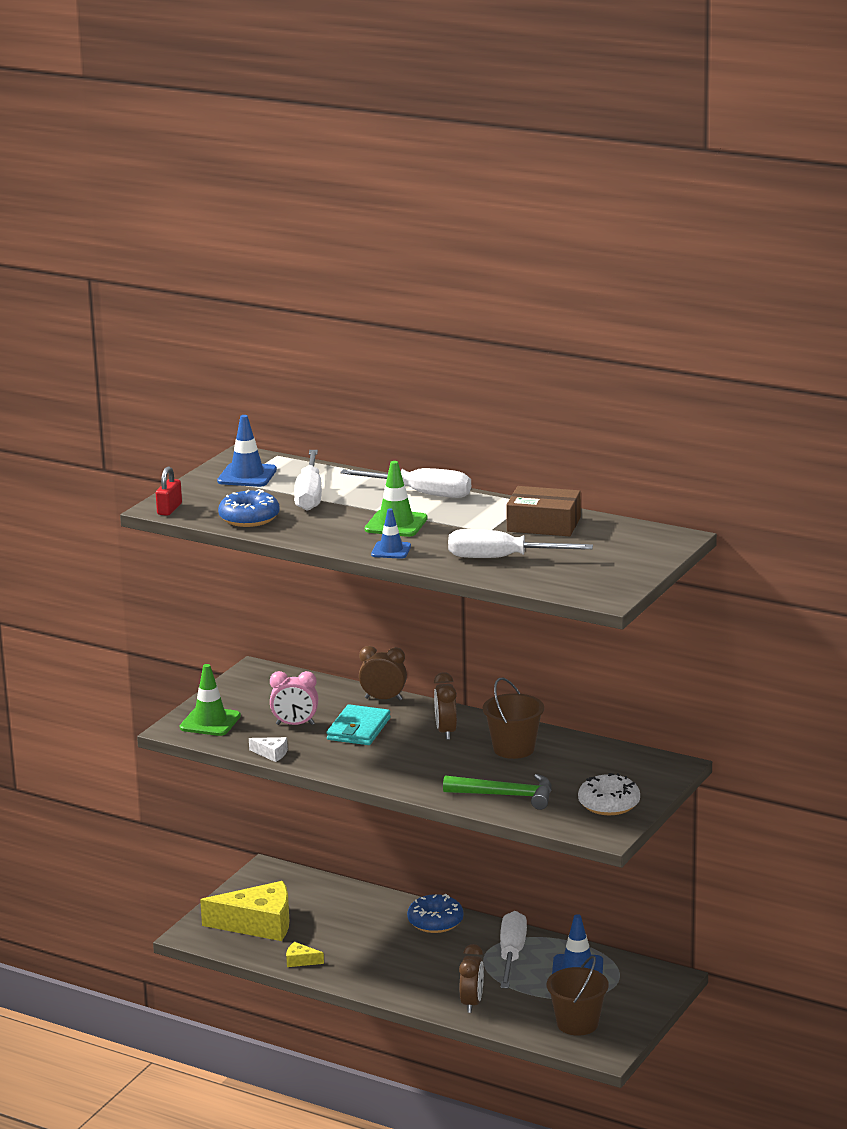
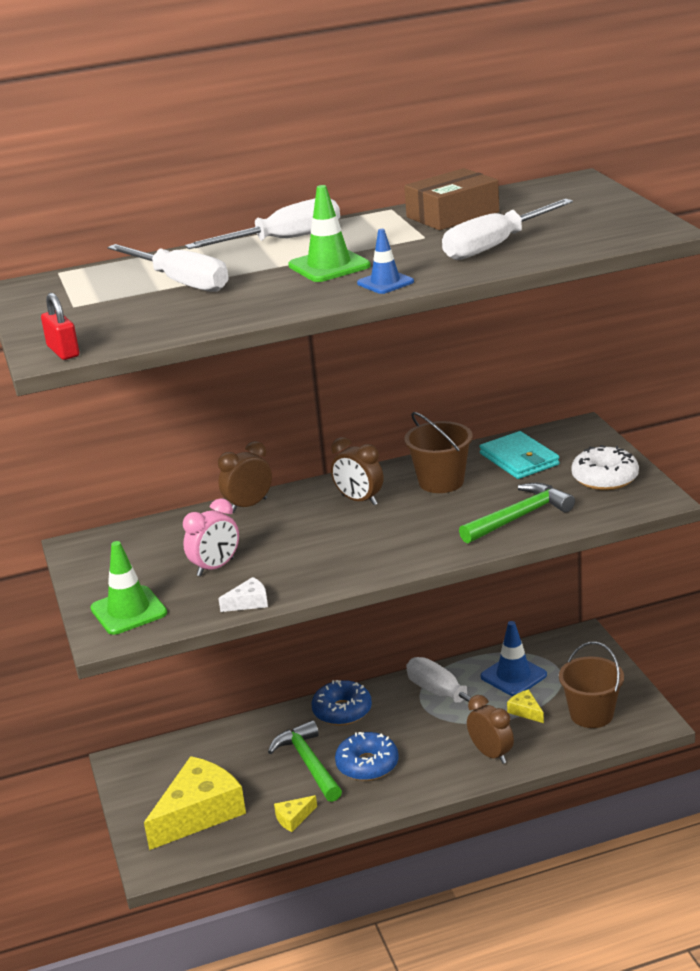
camera: 45 degrees left, 5 degrees up
(247, 476) = (72, 296): blue traffic cone -> none
(249, 518) = (173, 321): blue donut -> blue donut (367, 765)
(358, 729) = (281, 539): turquoise wallet -> turquoise wallet (519, 459)
(362, 938) = (308, 763): none -> green hammer
(541, 995) = (525, 711): none -> yellow cheese

